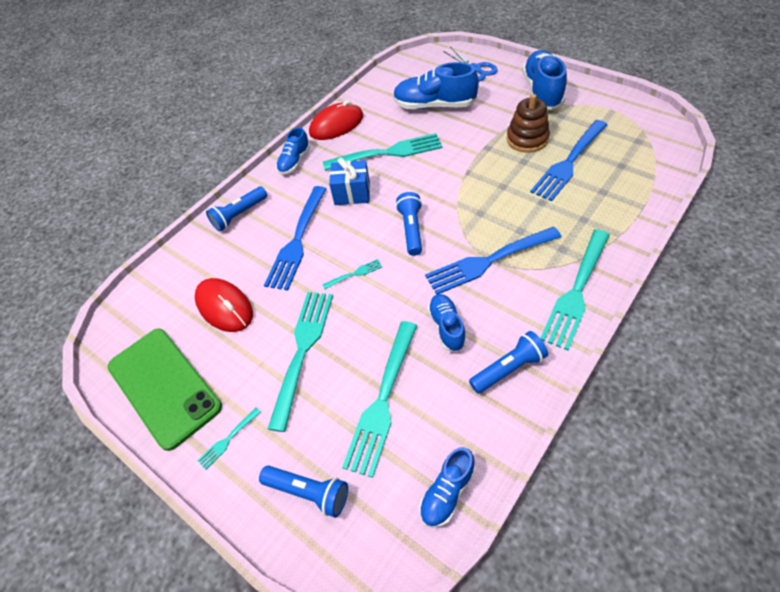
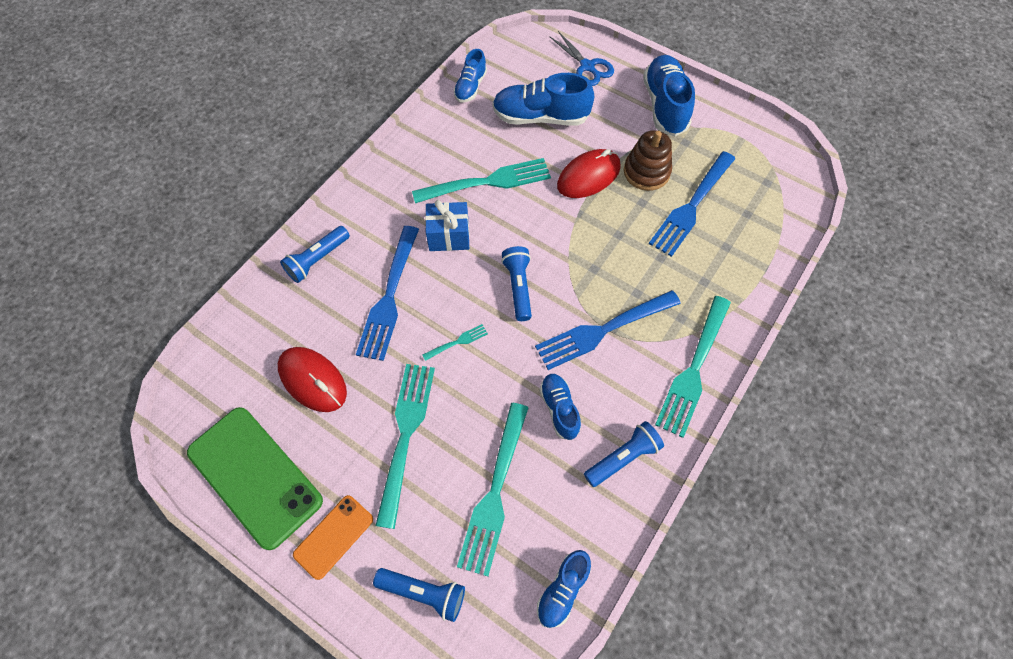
camera: 10 degrees left, 10 degrees up
(228, 439) = (334, 536): turquoise fork -> orange phone
(295, 161) = (378, 188): blue shoe -> blue shoe (470, 87)
(336, 125) = (425, 138): red mouse -> red mouse (588, 176)

